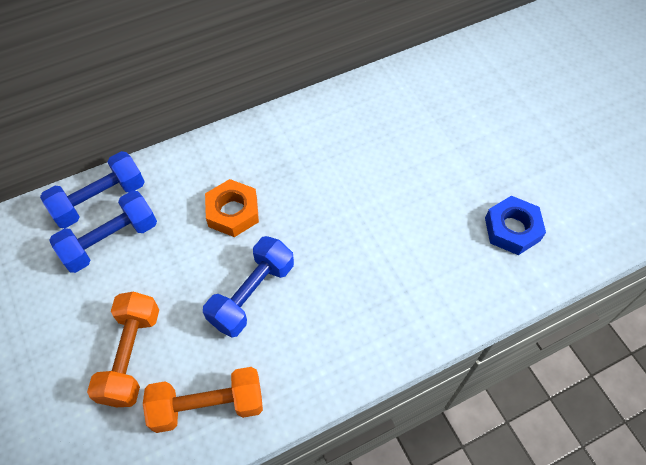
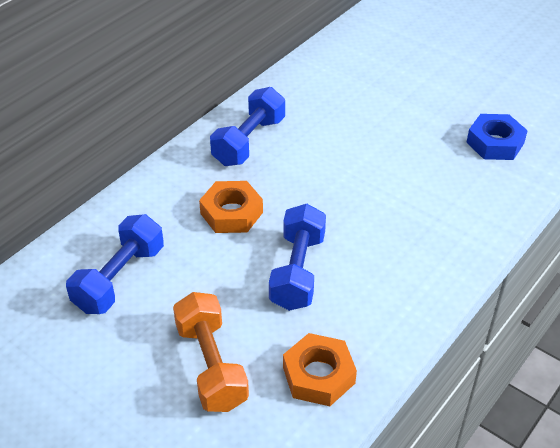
camera: 25 degrees left, 15 degrees down
(100, 200) = (83, 248): blue dumbbell -> blue dumbbell (249, 141)
(208, 405) = (318, 375): orange dumbbell -> orange nut

